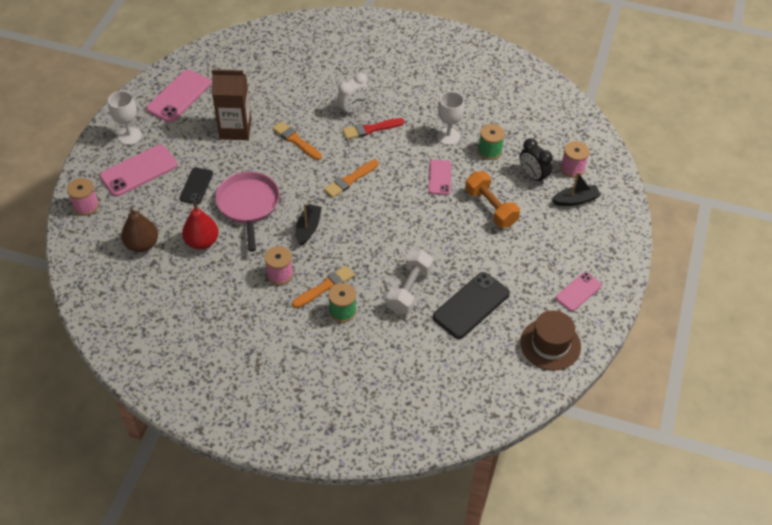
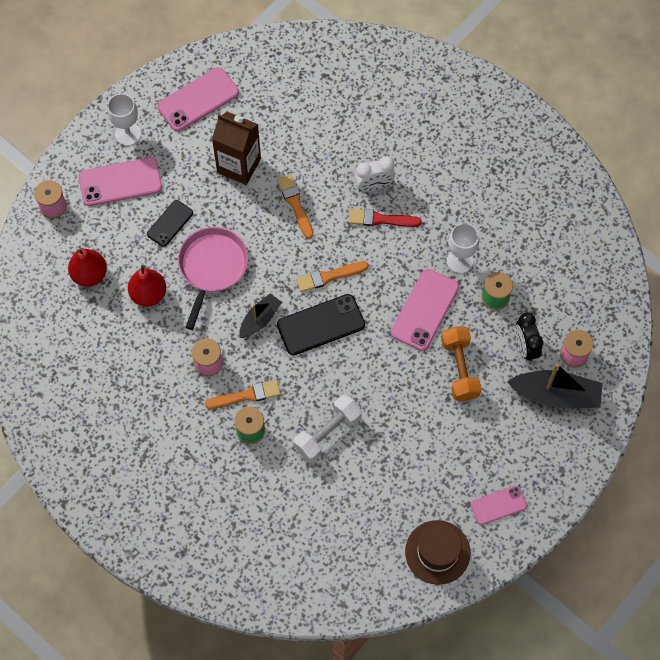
camera: 25 degrees right, 15 degrees up
(142, 244) = (89, 274): brown pear -> red pear
(439, 177) = (425, 310): pink phone -> pink phone, size x1.64
(471, 305) = (380, 476): black phone -> black phone (320, 325)
(575, 200) = (555, 395): black boat -> black boat, size x1.65

